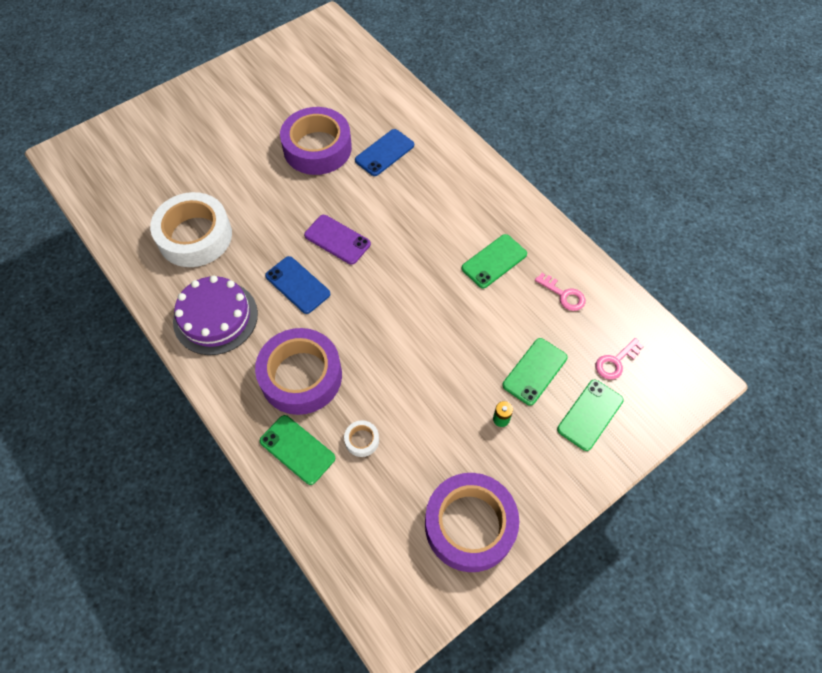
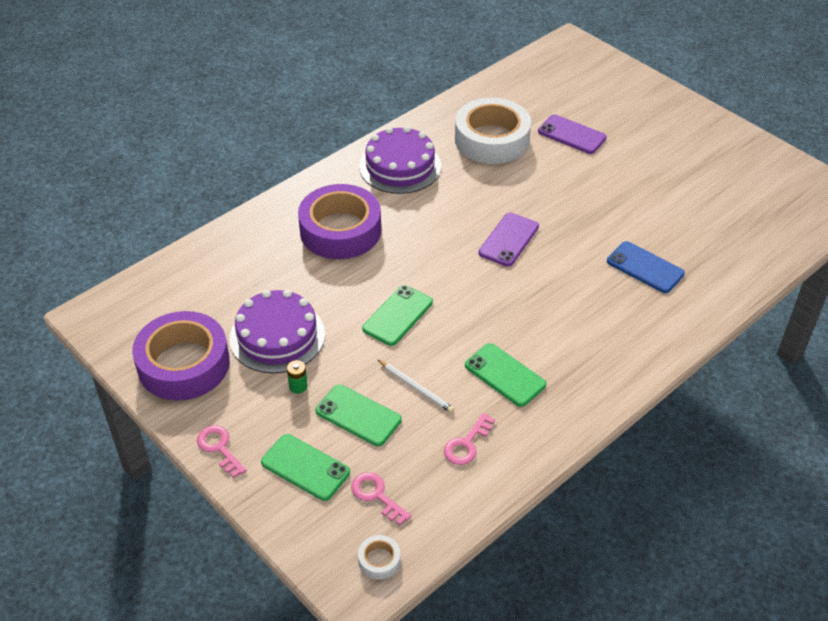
camera: 85 degrees right, 15 degrees down
(205, 174) = (571, 135): none -> purple phone
(297, 285) = (445, 216): blue phone -> none
(297, 449) = (264, 236): green phone -> green phone (397, 315)
(317, 148) = (634, 211): purple tape -> none
(362, 440) = (273, 279): white tape -> white tape (379, 560)
(439, 437) = (277, 336): none -> purple cake
(505, 326) = (416, 387): none -> white pencil
(571, 487) = (219, 448): none -> pink key

